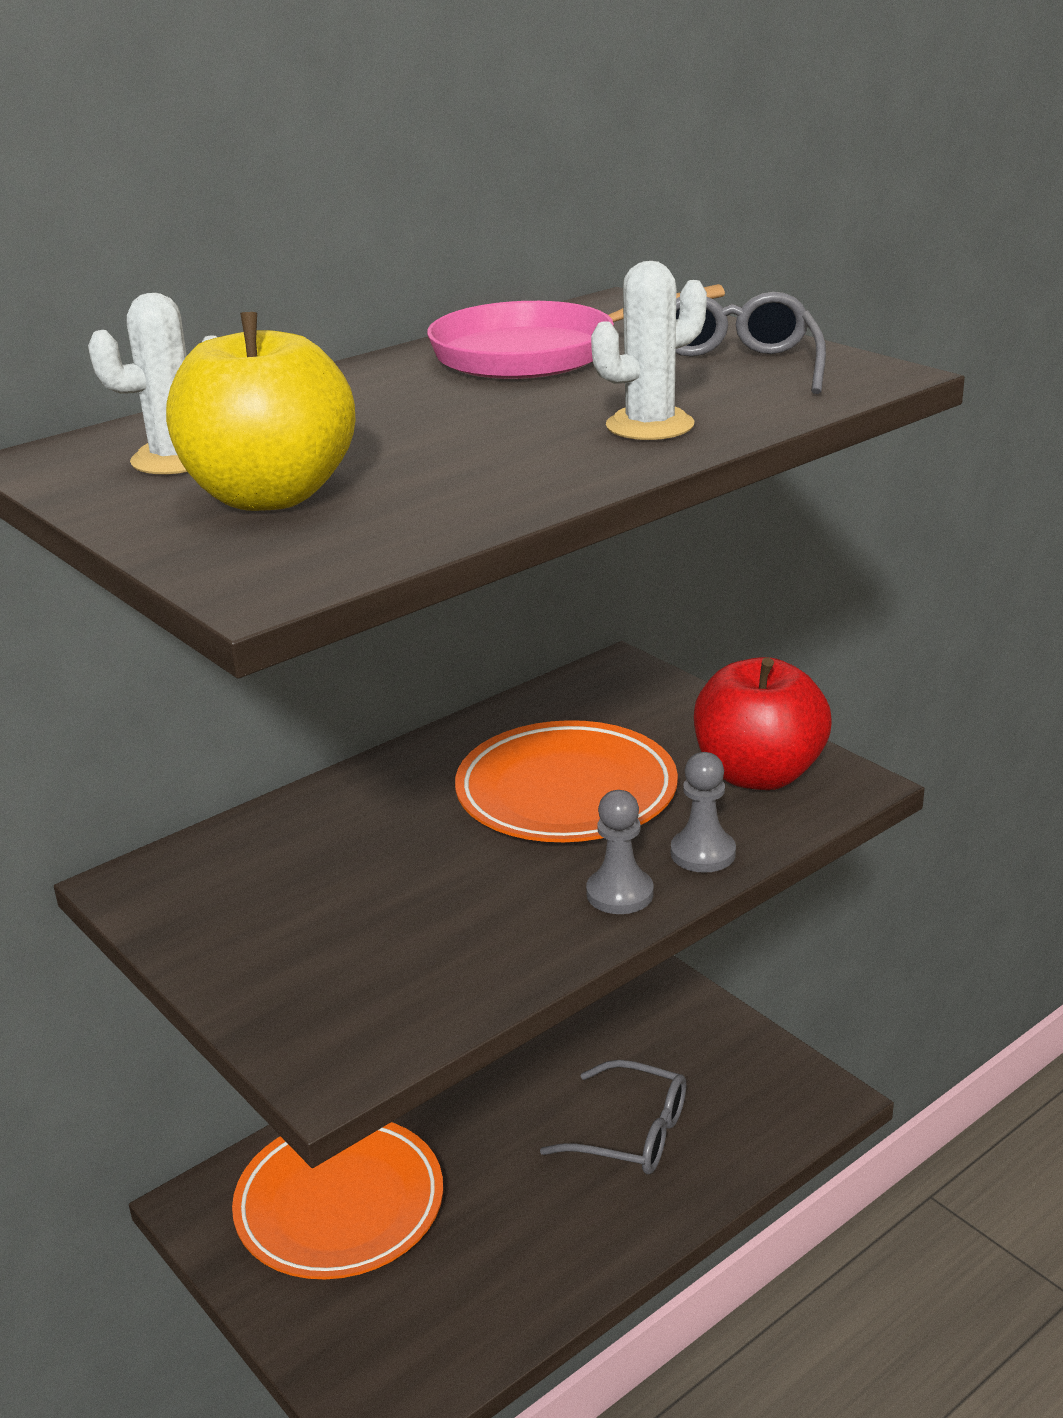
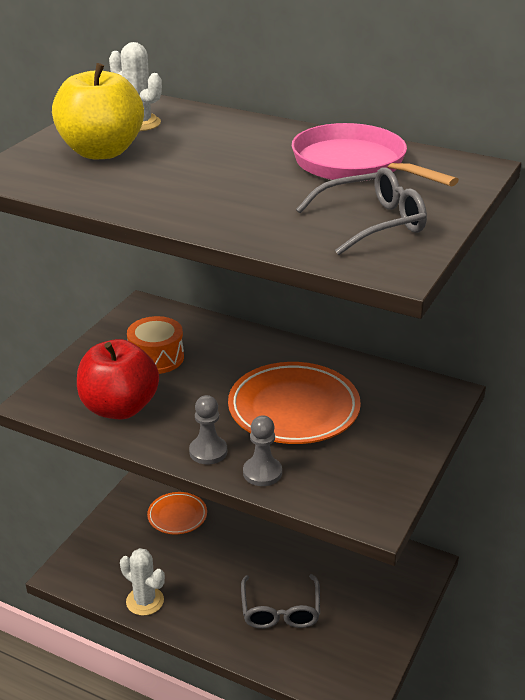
camera: 65 degrees right, 5 degrees up
(311, 898) = (156, 358): none -> orange drum
(340, 1205) = (177, 516): orange plate -> orange plate, size x0.56
(650, 426) = (249, 216): white cactus -> white cactus (145, 601)
(758, 774) = (360, 477): red apple -> red apple (119, 408)

